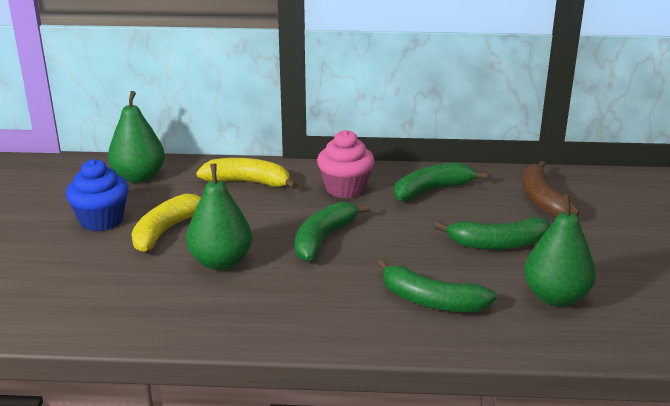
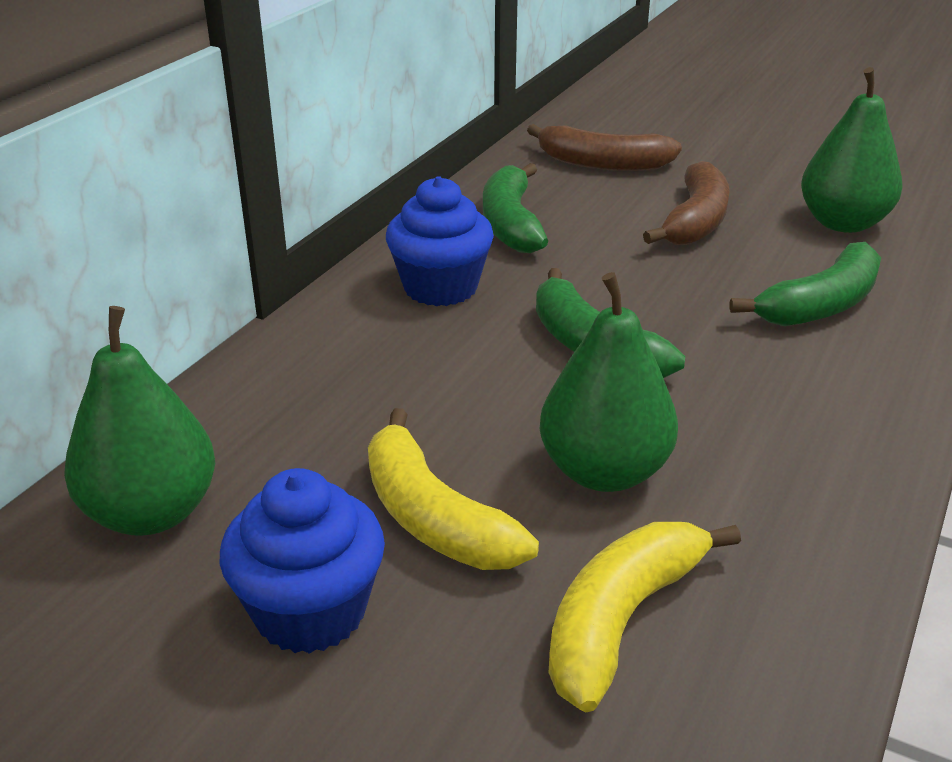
camera: 65 degrees left, 5 degrees up
(248, 182) = (323, 376): yellow banana -> yellow banana (621, 619)
(345, 188) = (440, 287): pink cupcake -> blue cupcake
(497, 244) = (695, 221): green banana -> brown banana

